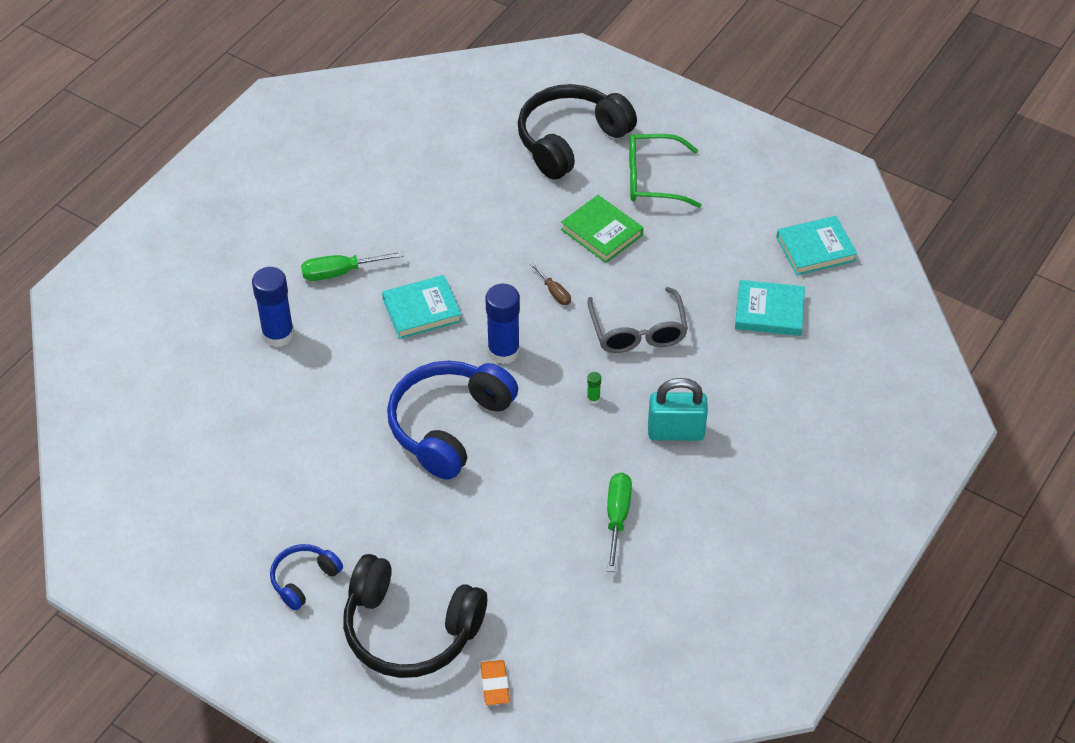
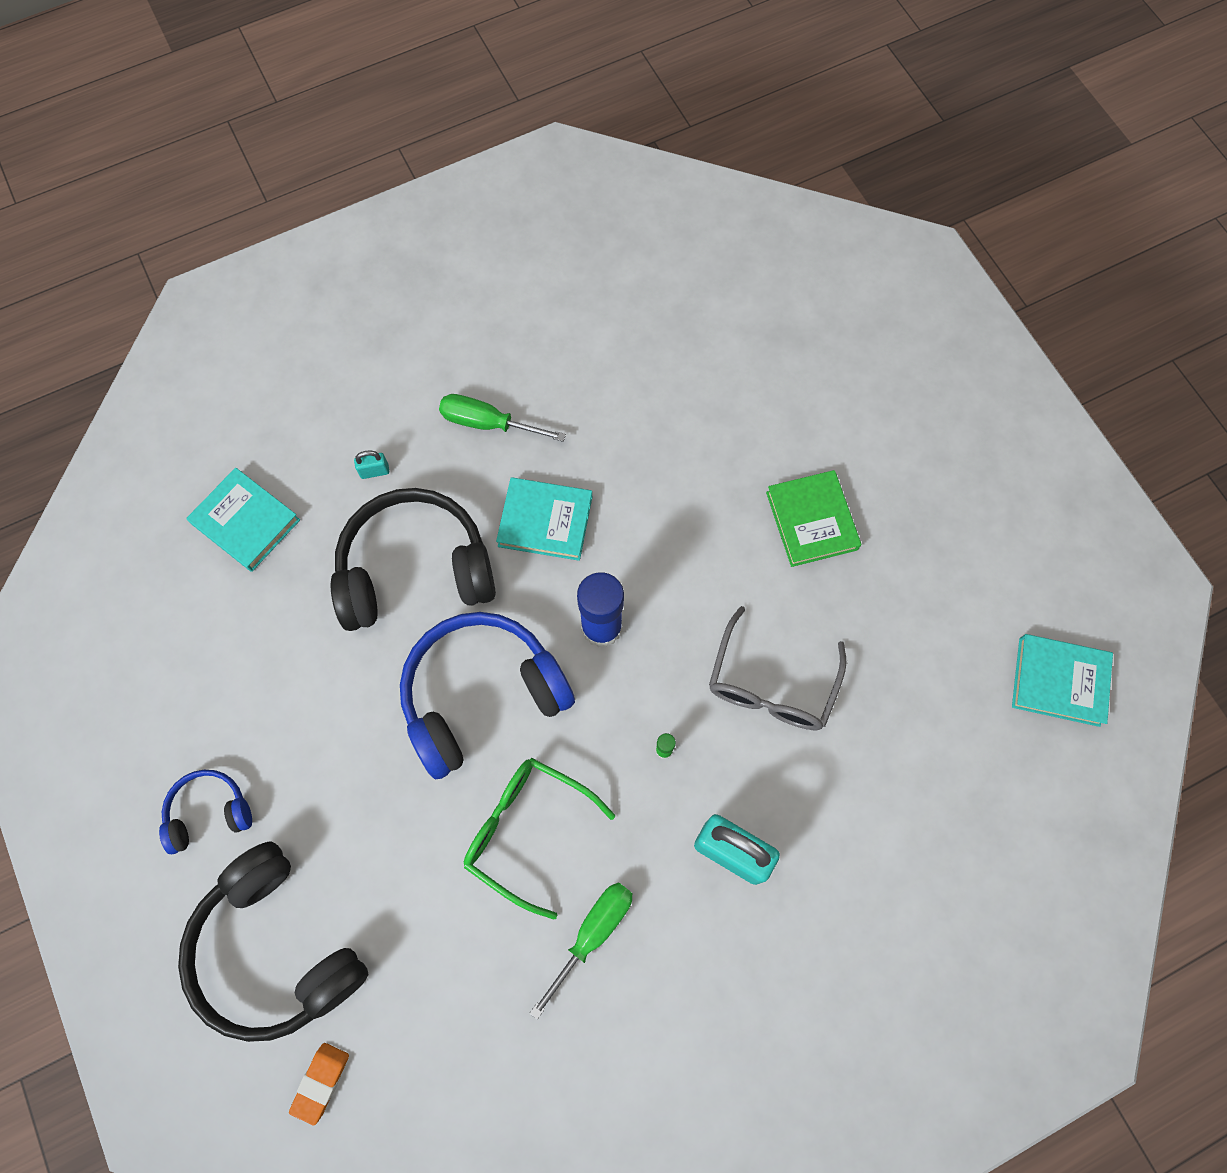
camera: 30 degrees right, 20 degrees up
(278, 335) = (374, 471): blue glue stick -> turquoise padlock
(554, 292) = (707, 575): brown screwdriver -> none
(570, 140) = (850, 373): black headphones -> black headphones (415, 569)
(652, 179) = (916, 476): green glasses -> green glasses (527, 830)
(769, 311) = (947, 742): turquoise book -> turquoise book (246, 522)

